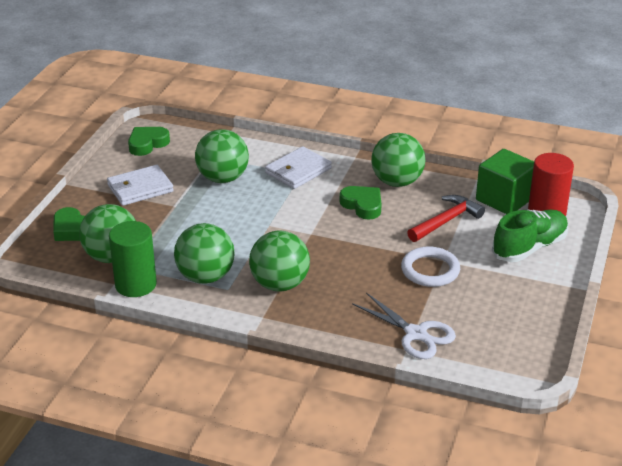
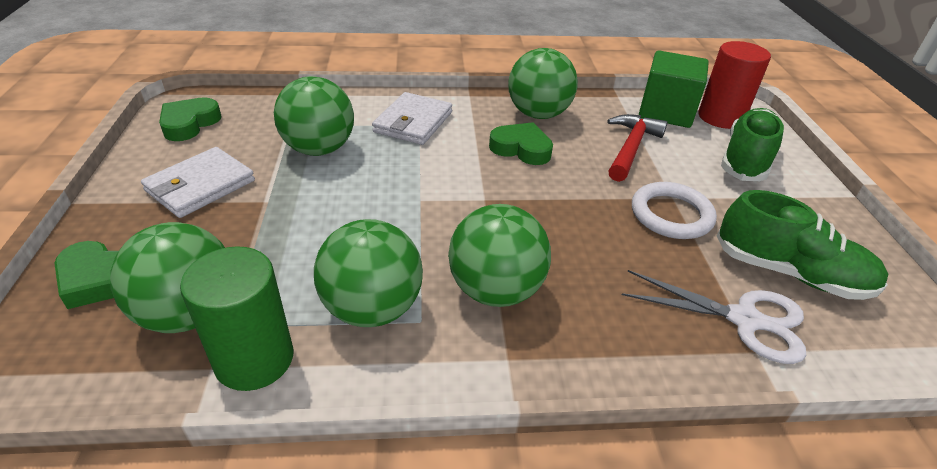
camera: 25 degrees left, 5 degrees up
(475, 320) = (790, 273): none -> green shoe

